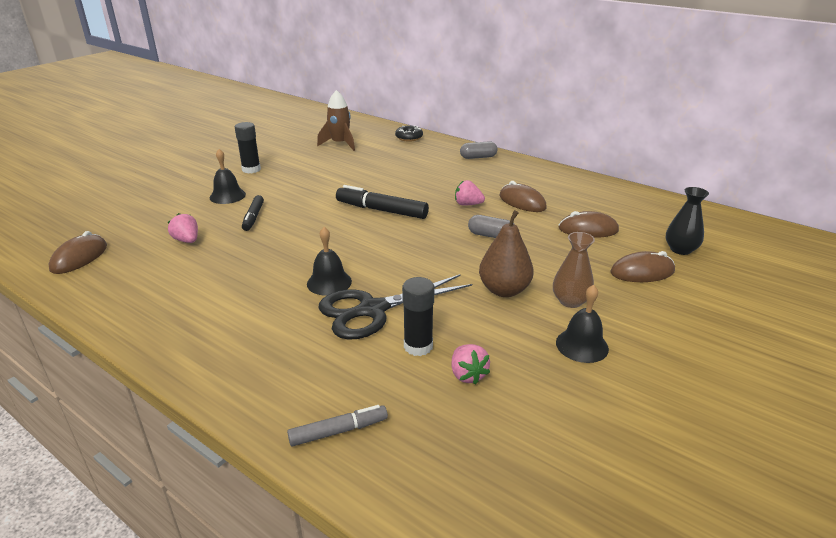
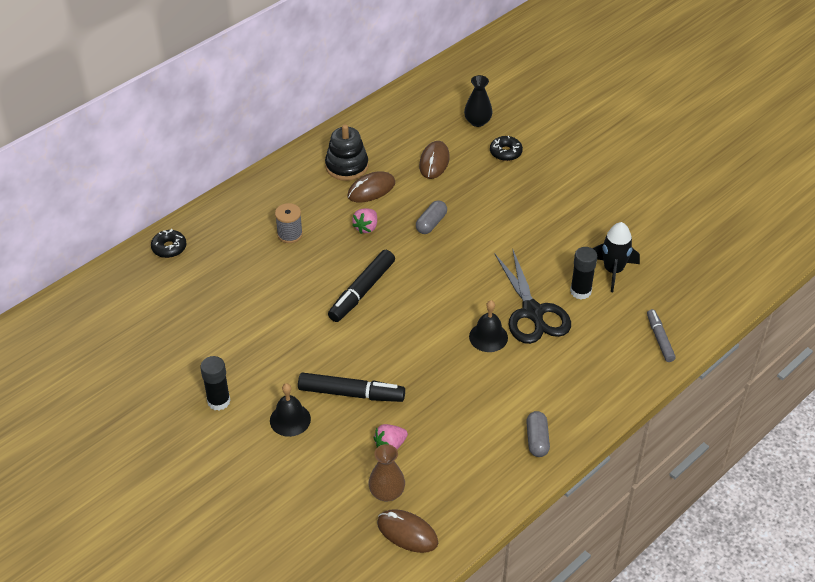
camera: 80 degrees left, 15 degrees up
(253, 217) = (351, 393): black marker -> black marker, size x1.63
(340, 144) = (165, 314): brown rocket -> none
(443, 174) = (290, 234): none -> grey spool
(467, 375) = (613, 271): pink strawberry -> black rocket
(478, 157) = (253, 199): grey capsule -> grey capsule (537, 440)
(504, 290) = (517, 233): brown pear -> none
(547, 188) = (347, 166): none -> black stacking toy
(570, 301) = (537, 201): brown vase -> brown vase (387, 492)
(582, 345) = (589, 209): black bell -> none
(642, 272) = (505, 152): brown mouse -> black donut

